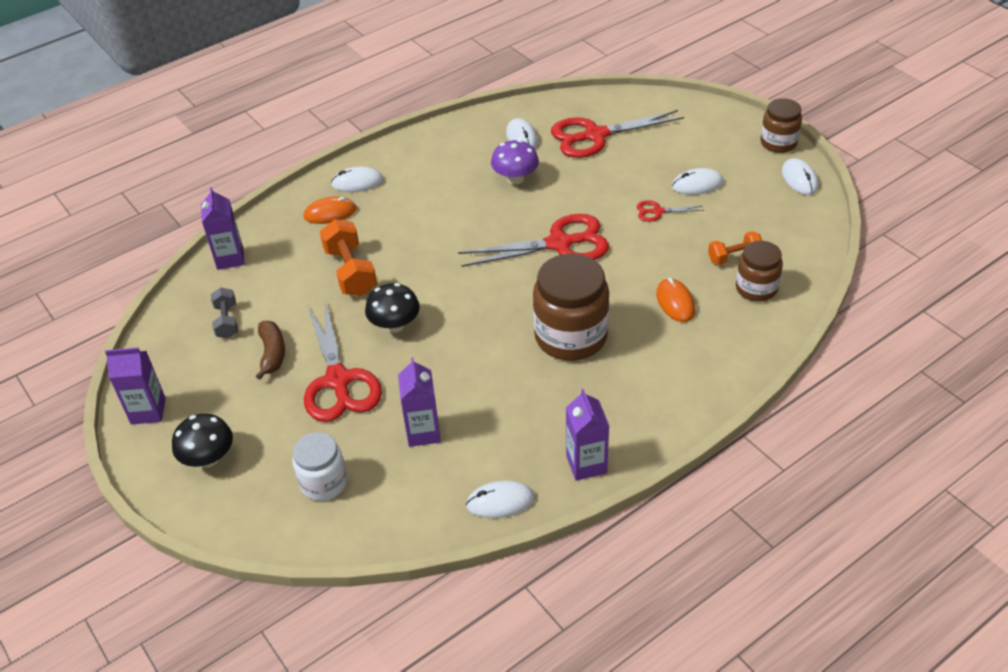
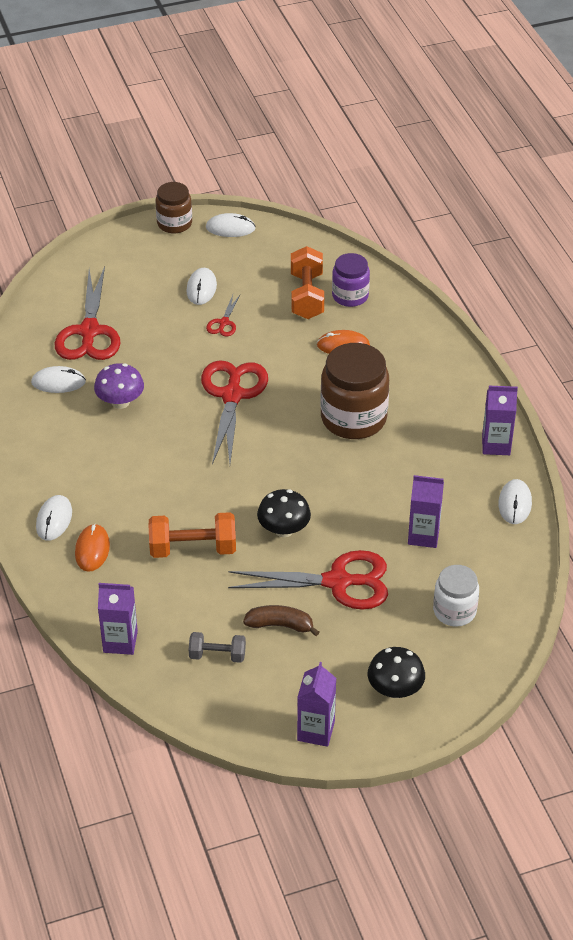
camera: 75 degrees left, 0 degrees up
(734, 257) = (307, 296): orange dumbbell -> orange dumbbell, size x1.64
(756, 288) = (350, 296): brown jar -> purple jar

